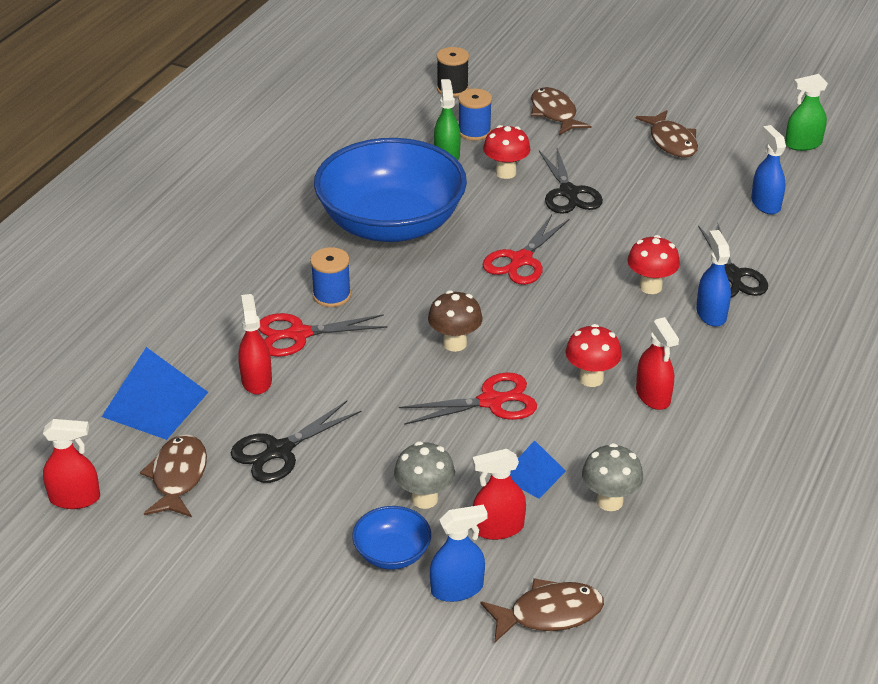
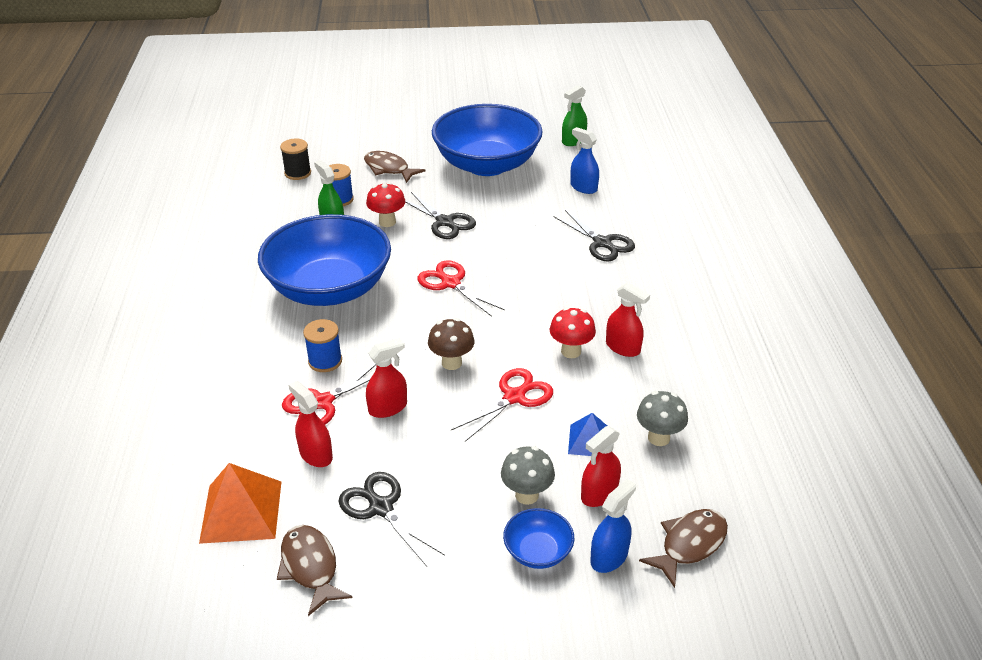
camera: 30 degrees left, 0 degrees up
(75, 498) = (229, 630): red spray bottle -> red spray bottle (388, 408)
(155, 404) = (241, 511): blue pyramid -> orange pyramid
(278, 451) = (380, 507): black scissors -> black scissors turned 120 degrees clockwise
(520, 261) = (450, 283): red scissors -> red scissors turned 135 degrees clockwise
(650, 287) = (556, 270): red mushroom -> none
(671, 142) = (487, 164): brown fish -> blue bowl
(711, 314) = (612, 274): blue spray bottle -> none

